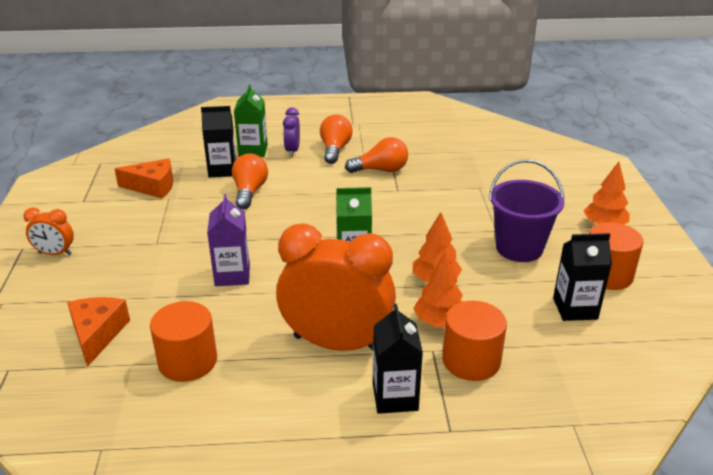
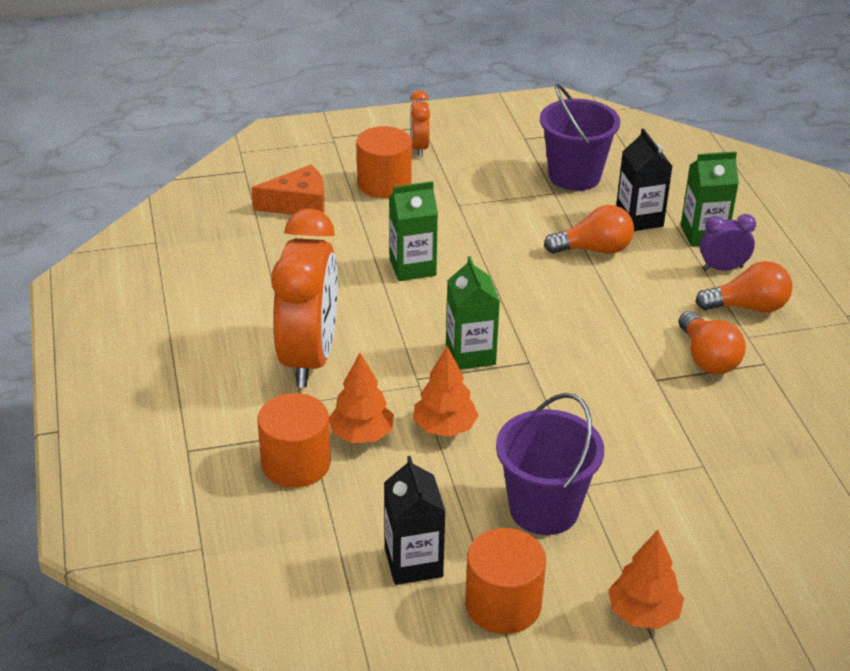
camera: 80 degrees right, 5 degrees up
(152, 187) = (574, 176): orange cheese -> purple bucket
(187, 361) = (268, 265): orange cylinder -> orange cylinder (384, 183)
(232, 275) = (412, 267): purple carton -> green carton
(395, 397) = (232, 407): black carton -> none

